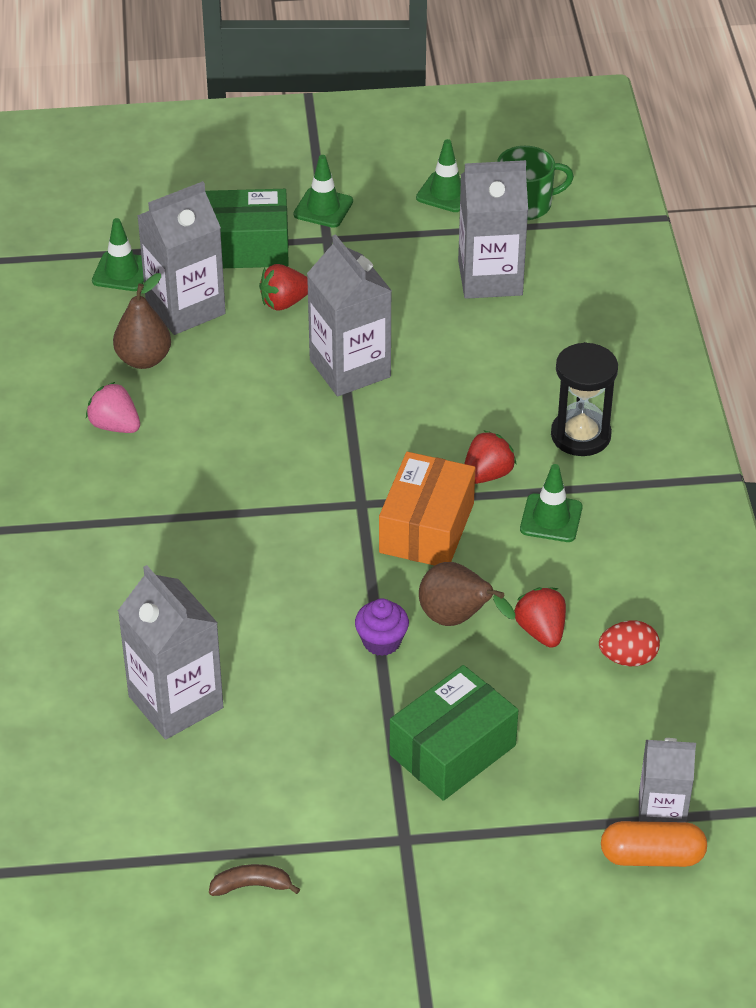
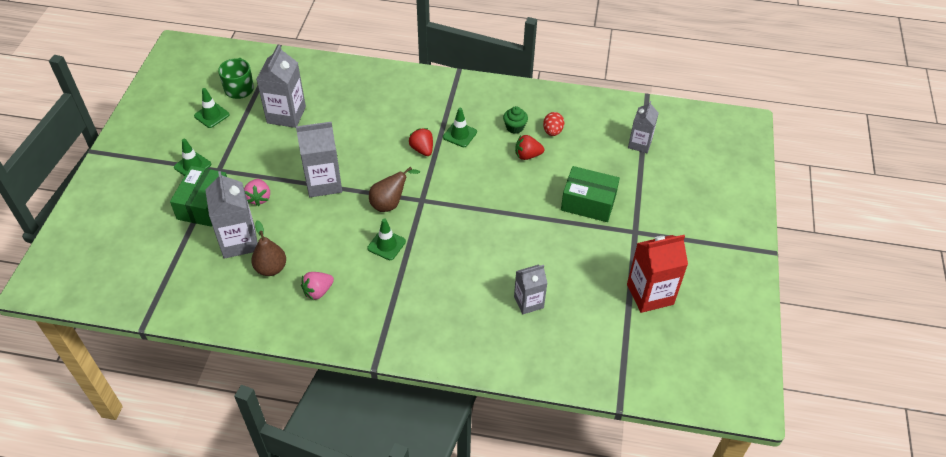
camera: 75 degrees left, 5 degrees up
(121, 272) = (191, 265): green traffic cone -> green traffic cone (386, 245)
(176, 702) = (528, 302): grey carton -> grey carton, size x0.64
(251, 885) = (650, 294): brown banana -> red carton
(284, 302) = (259, 198): red strawberry -> pink strawberry
(381, 641) = (515, 213): purple cupcake -> none
(426, 528) = (448, 179): orange box -> none
(452, 750) = (588, 203): green box -> green box turned 45 degrees counterclockwise
(457, 619) = (510, 182): brown pear -> brown pear (390, 203)
(580, 435) = (411, 111): black hourglass -> none
(611, 596) = (514, 127): none -> green cupcake
(652, 856) = (662, 153): orange capsule -> none

